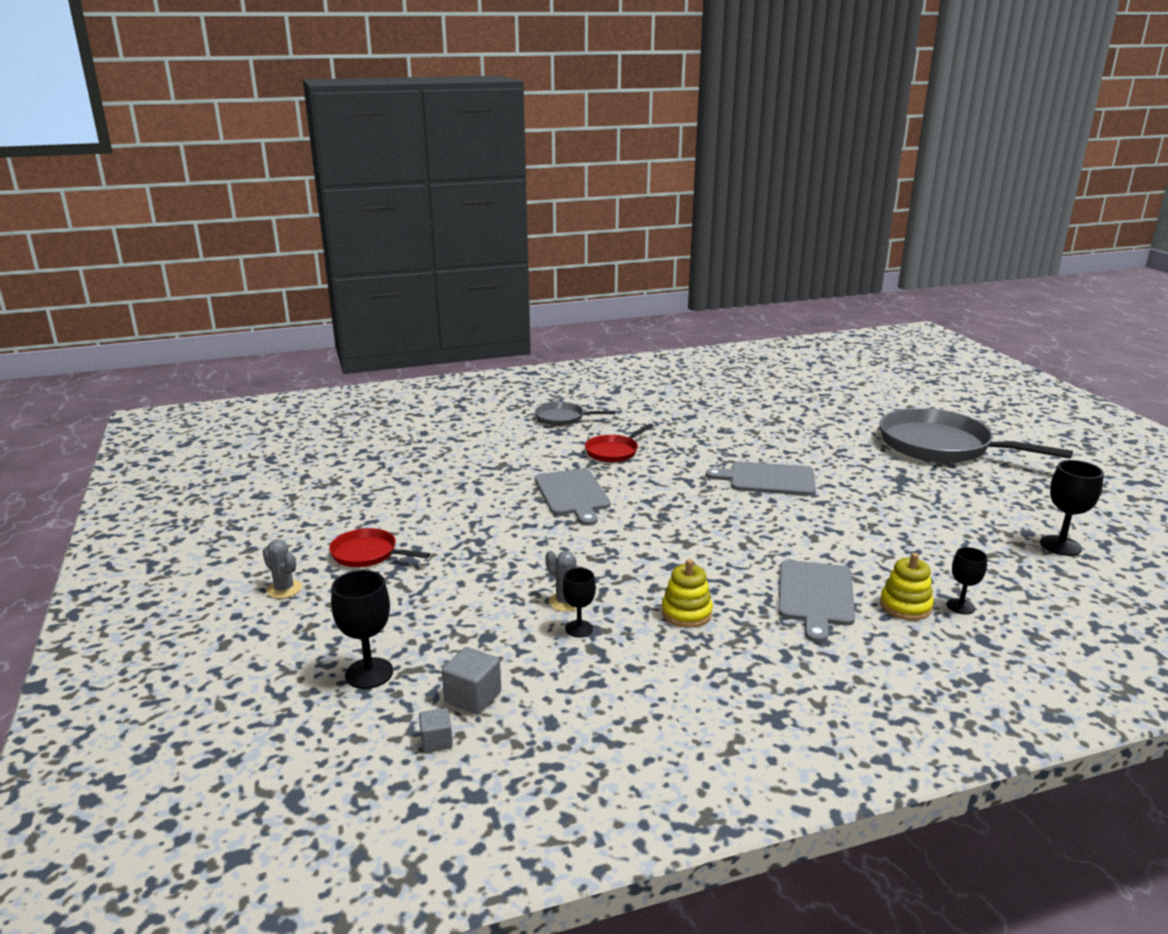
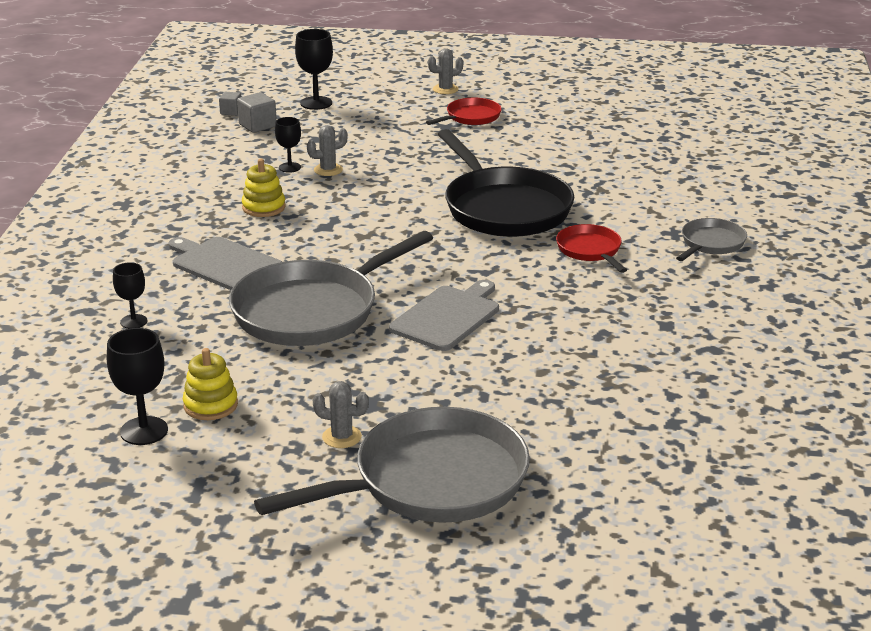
camera: 115 degrees right, 5 degrees up
(572, 494) = (504, 208): grey cutting board -> black pan
(829, 530) = (312, 310): none -> grey pan
(905, 606) = (165, 297): yellow stacking toy -> yellow stacking toy (210, 405)
(948, 479) = (342, 437): none -> grey cactus

